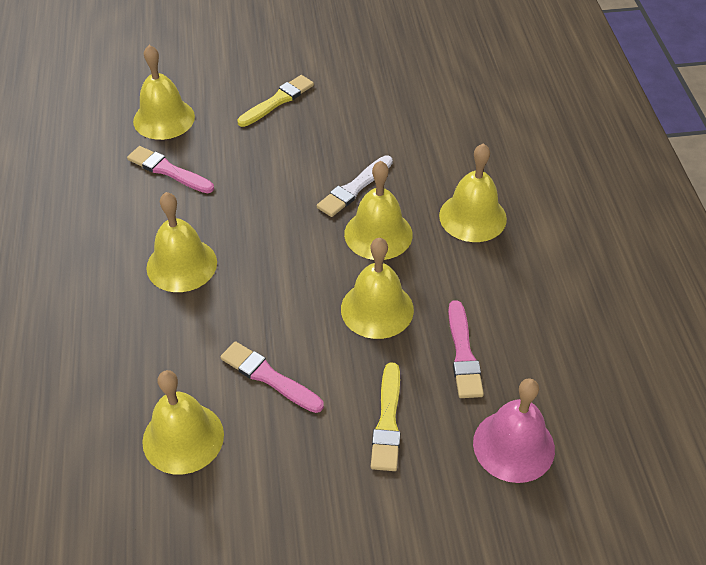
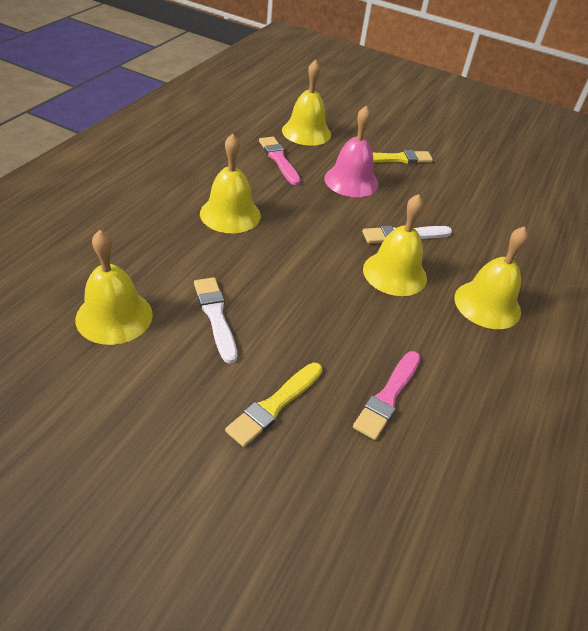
camera: 30 degrees right, 5 degrees down
(269, 377) = (215, 316): pink brush -> white brush
(377, 309) = (345, 321): yellow bell -> none
(513, 445) = (368, 500): pink bell -> pink bell (351, 181)

